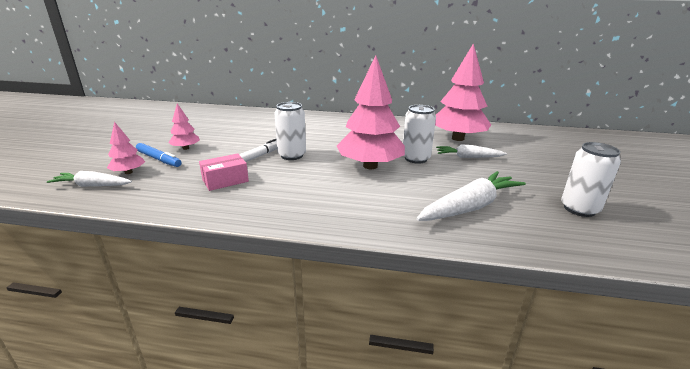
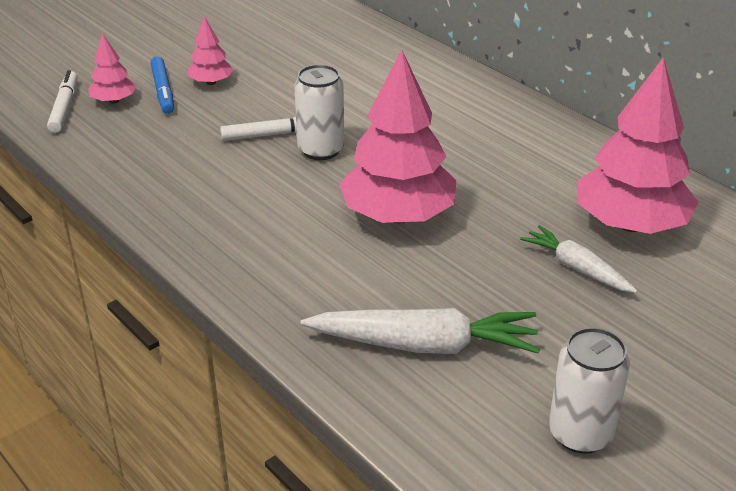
camera: 40 degrees right, 10 degrees up
(92, 185) = (64, 107): white carrot -> white marker
(225, 180) = (194, 159): pink box -> none
(416, 158) = (486, 232): white can -> none

